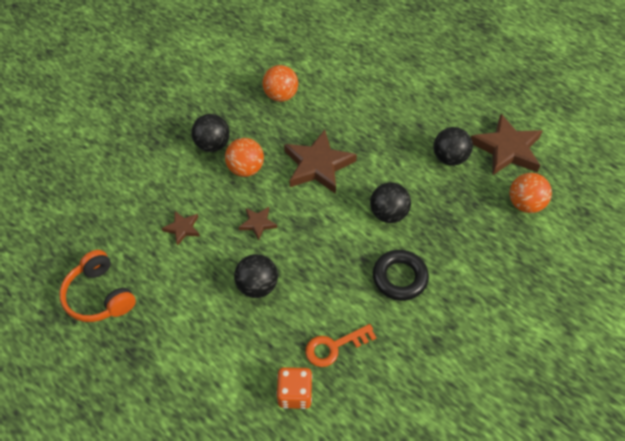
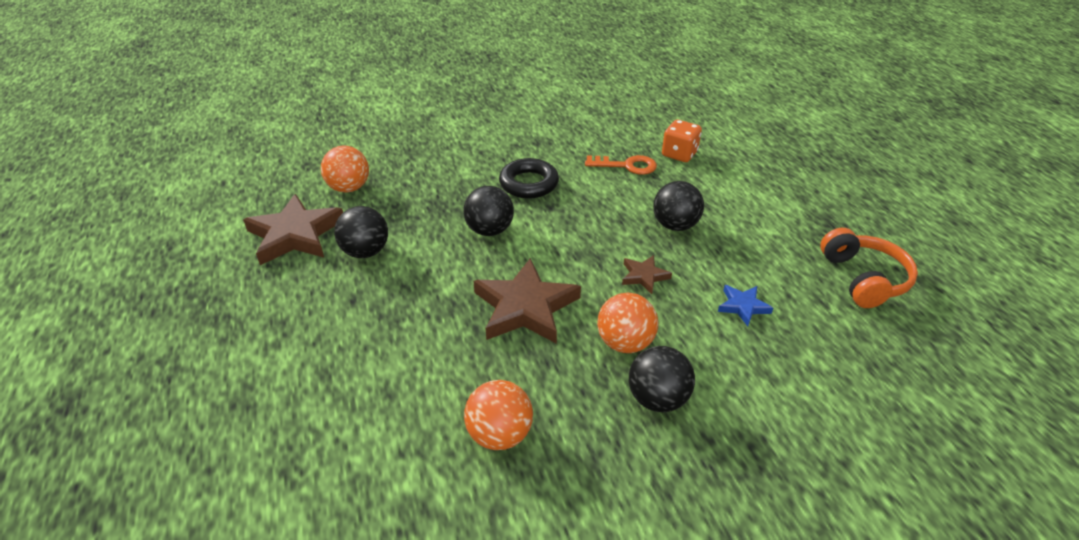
camera: 150 degrees left, 15 degrees down
(182, 228) = (743, 306): brown star -> blue star

